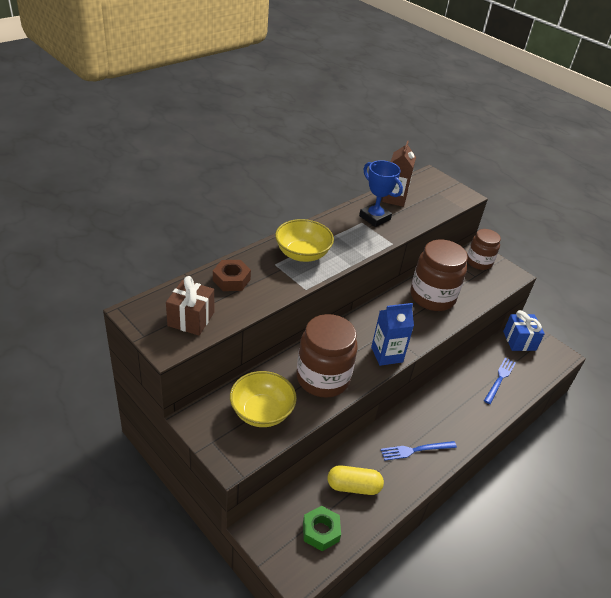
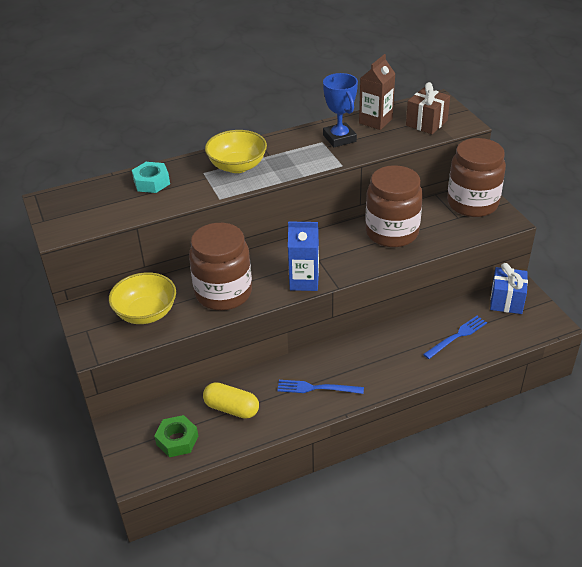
camera: 25 degrees right, 0 degrees up
(191, 319) = (93, 212): brown gift -> brown gift (426, 123)
(231, 280) = (151, 182): brown nut -> turquoise nut
(479, 262) = (472, 203): brown jar -> brown jar, size x1.61

